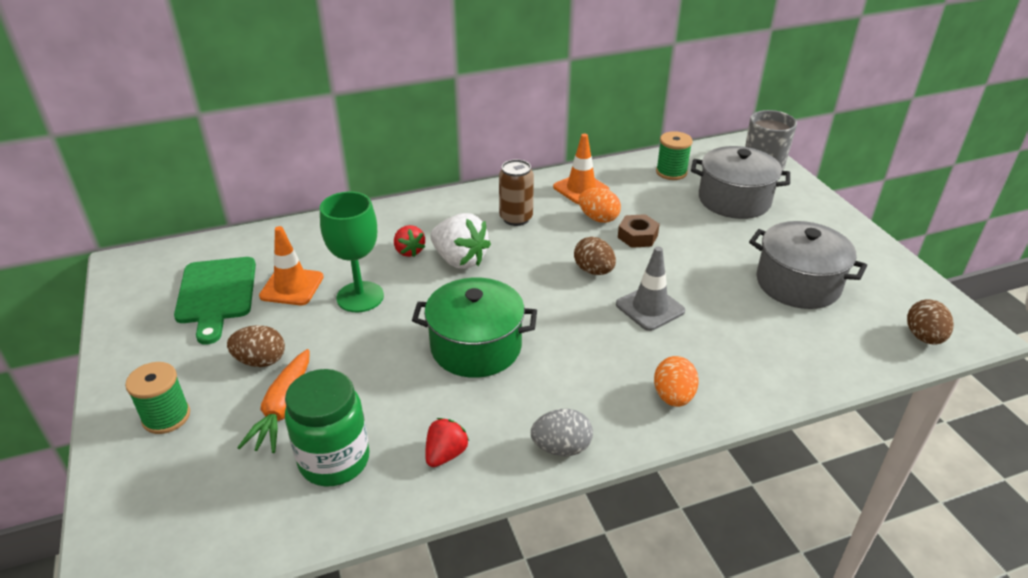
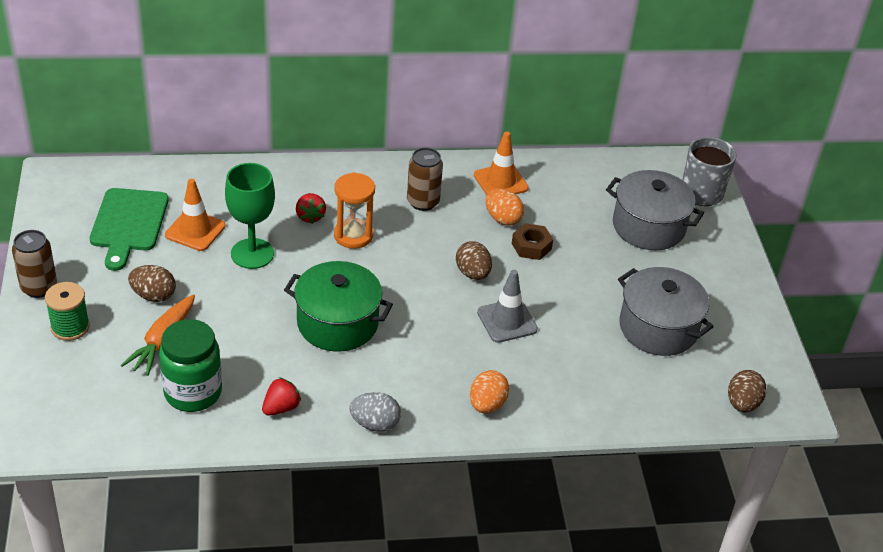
camera: 10 degrees right, 5 degrees up
(121, 380) = (39, 287): none -> brown can
(459, 260) = (353, 235): white strawberry -> orange hourglass
(671, 172) = (602, 181): green spool -> none

